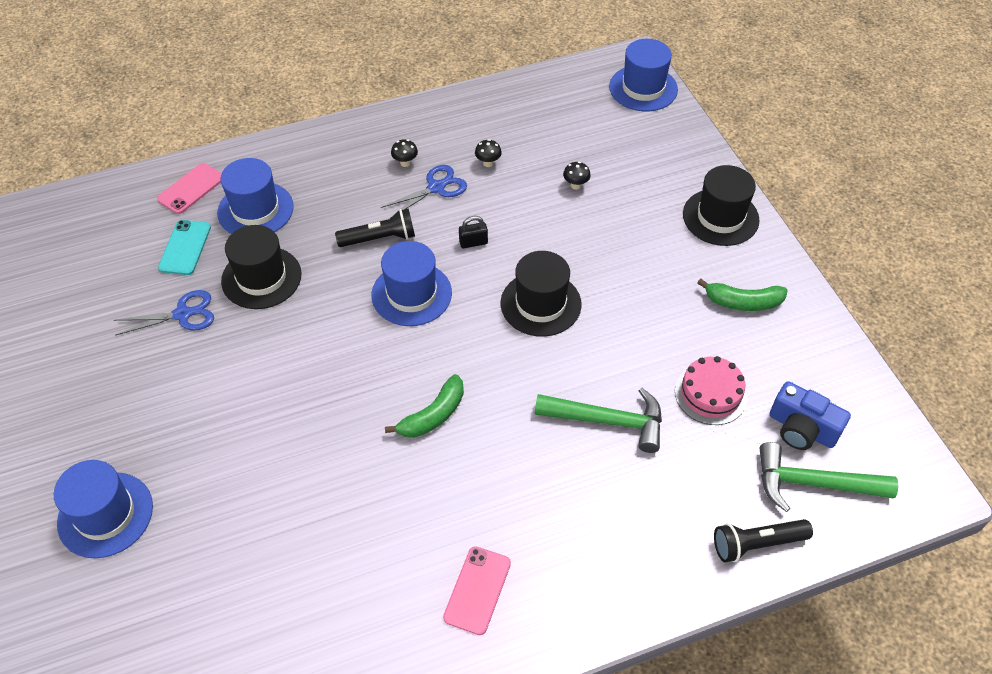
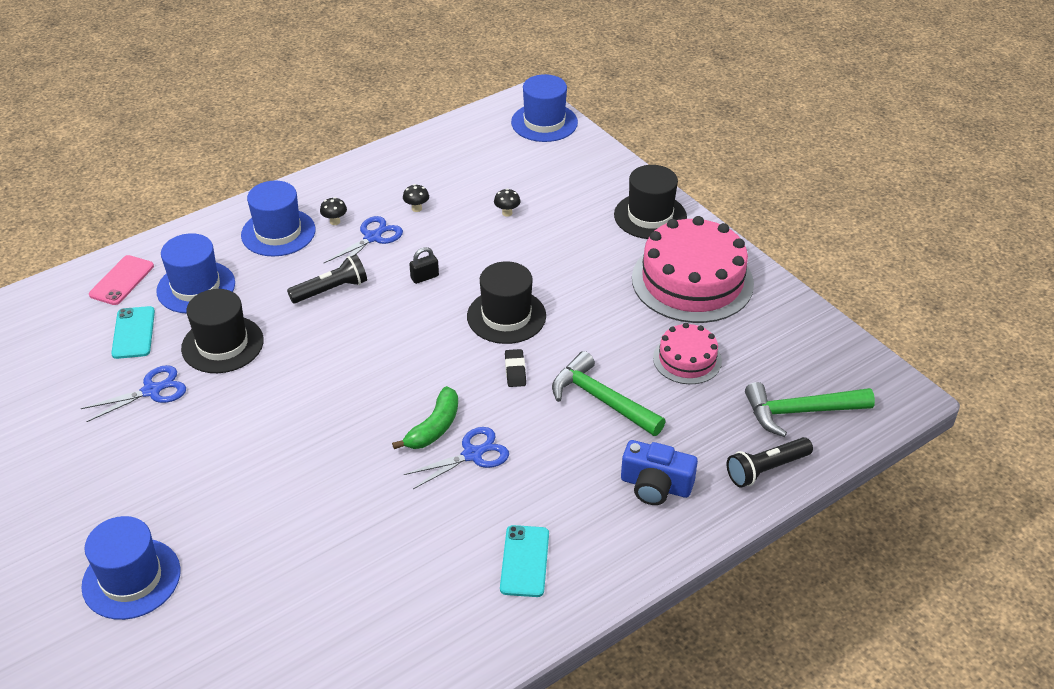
camera: 15 degrees left, 10 degrees down
(411, 294) = (379, 331): blue hat -> blue hat (278, 232)
(461, 455) = (472, 454): none -> blue scissors
(477, 590) = (524, 561): pink phone -> turquoise phone
(531, 368) = (515, 371): none -> black eraser
(608, 421) = (601, 399): green hammer -> green hammer turned 135 degrees counterclockwise
(743, 302) = (692, 281): green banana -> pink cake
(801, 429) = (776, 371): blue camera -> blue camera (655, 486)

